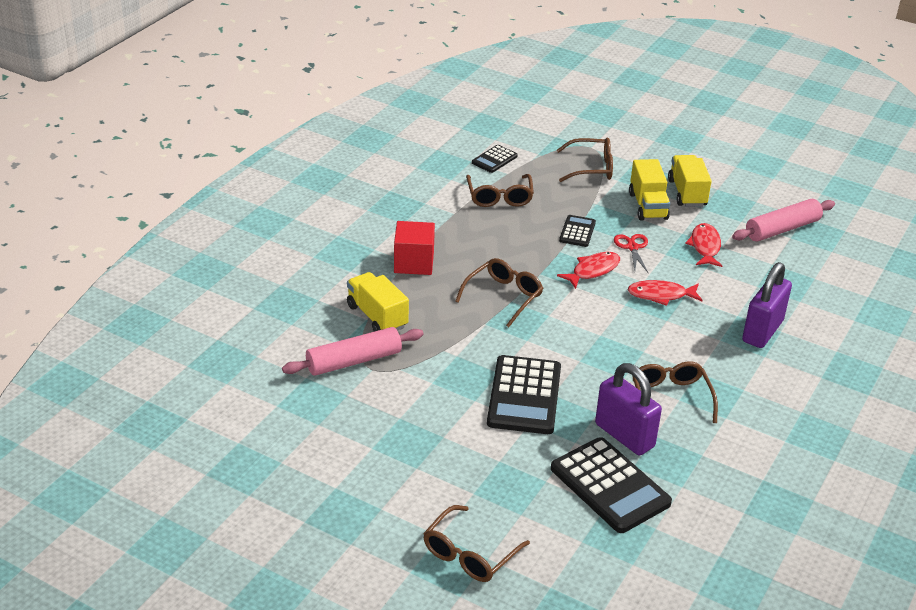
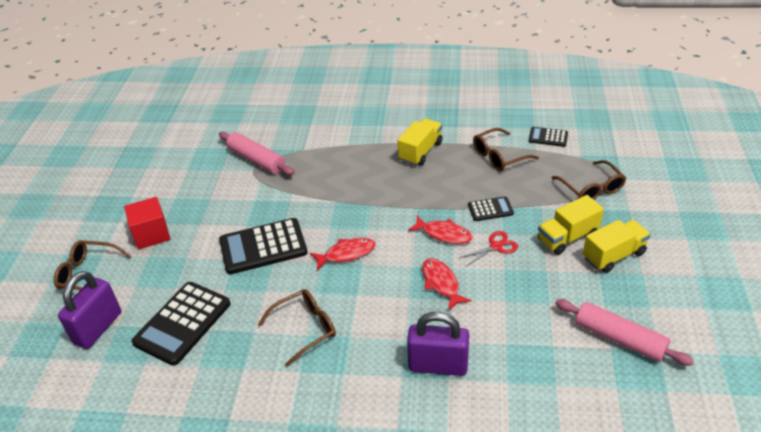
camera: 70 degrees right, 5 degrees up
(377, 316) = (309, 152): yellow truck -> yellow truck (420, 152)
(414, 263) = (381, 146): red cube -> red cube (151, 234)
(503, 297) = (373, 199): brown glasses -> none
(624, 435) = (244, 314): purple padlock -> purple padlock (98, 328)
(705, 246) = (538, 291): red fish -> red fish (346, 254)

